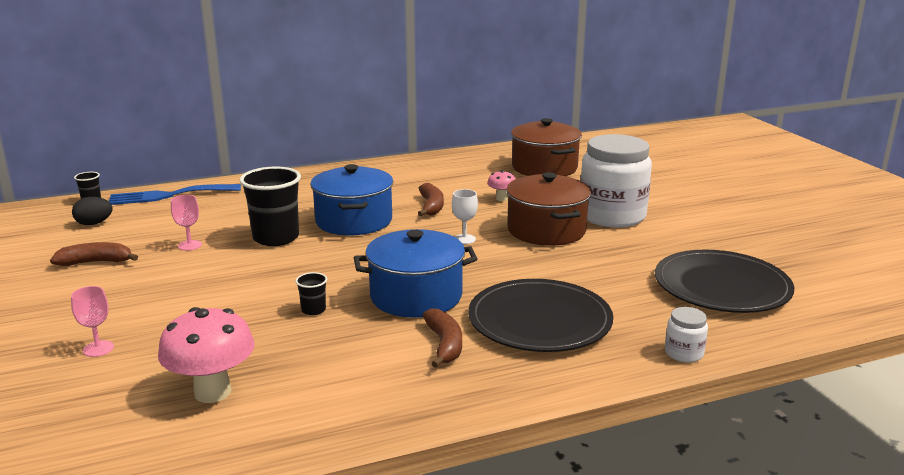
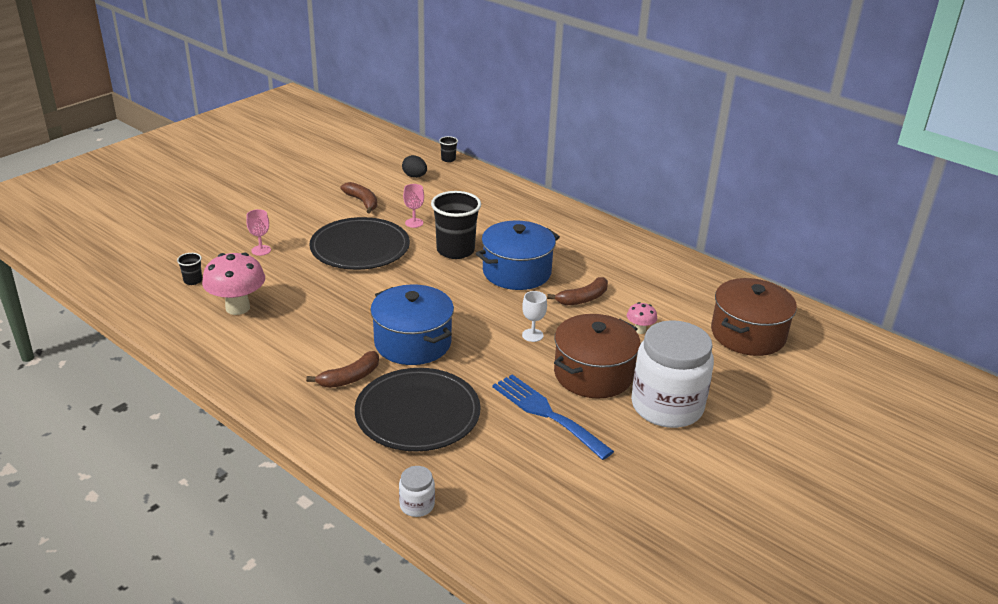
camera: 60 degrees right, 10 degrees up
(168, 195) = (484, 182): blue fork -> blue fork (546, 413)
(313, 310) = (360, 306): black cup -> black cup (193, 280)
(722, 286) = (565, 509): black plate -> black plate (360, 248)

